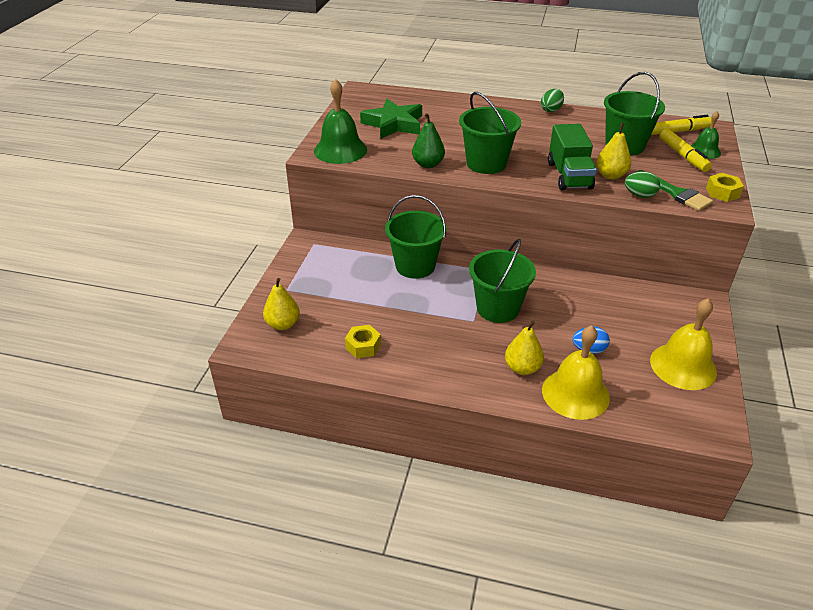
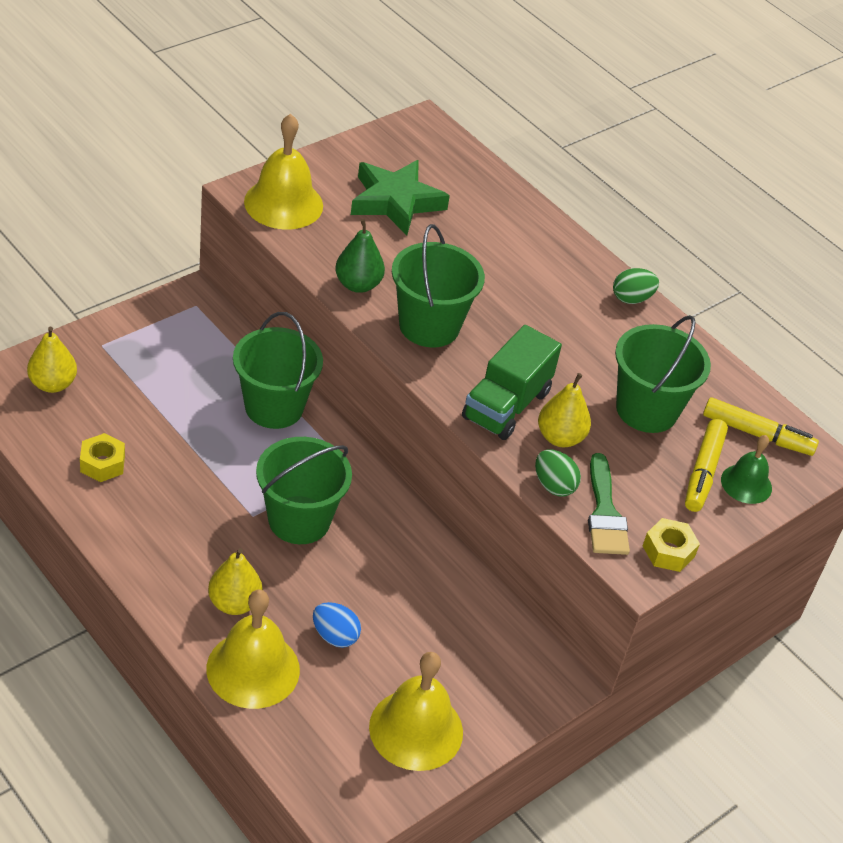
camera: 30 degrees right, 5 degrees up
(340, 150) = (283, 203): green bell -> yellow bell

